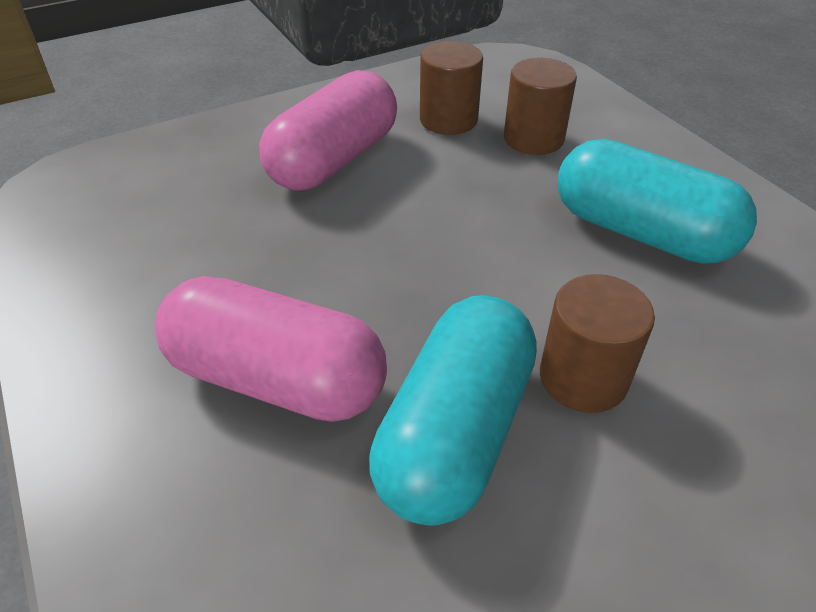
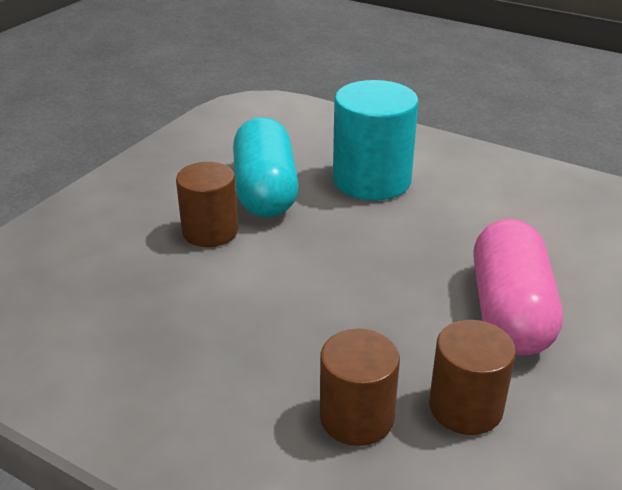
camera: 150 degrees right, 10 degrees down
(277, 379) = (372, 180): pink capsule -> turquoise cylinder
(641, 232) = (202, 341): turquoise capsule -> none

